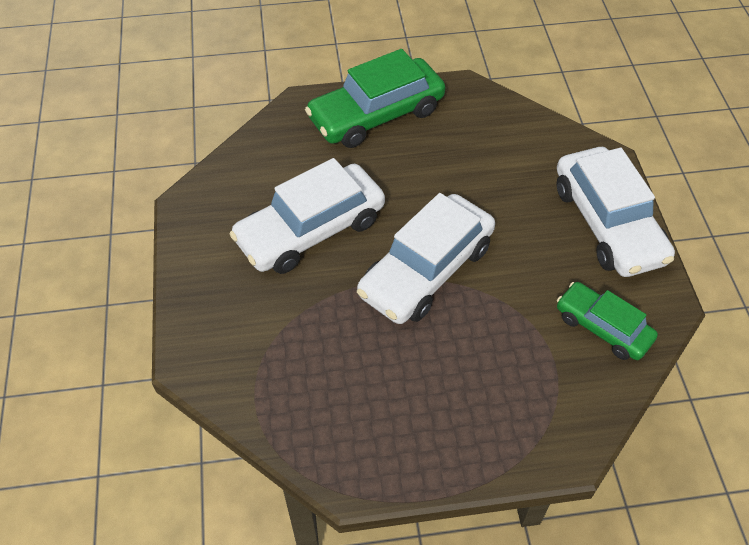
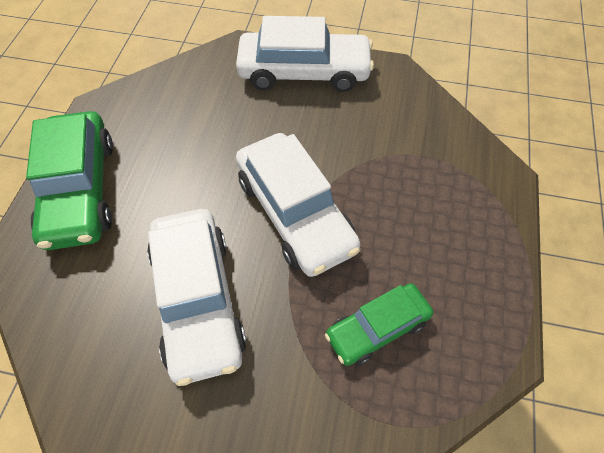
camera: 70 degrees left, 5 degrees up
(602, 327) = (401, 113): green car -> green car (377, 328)

